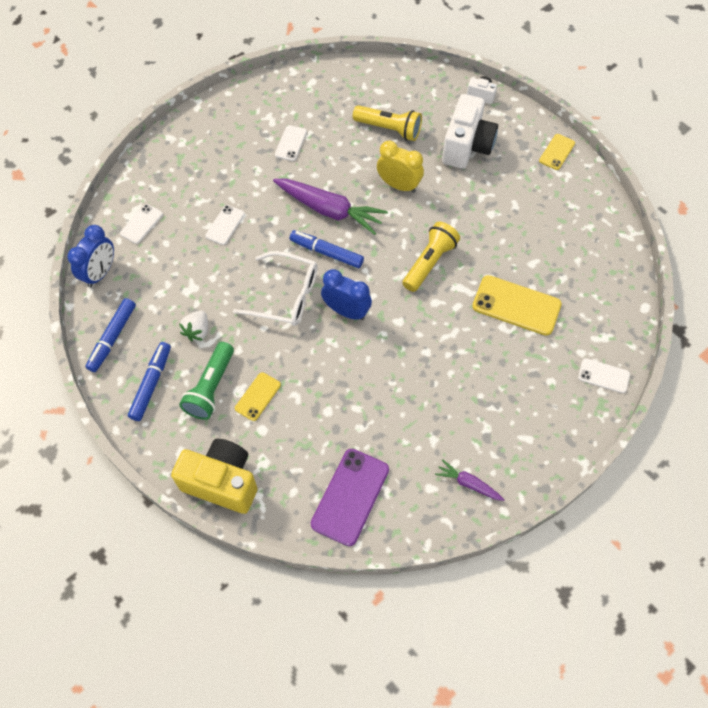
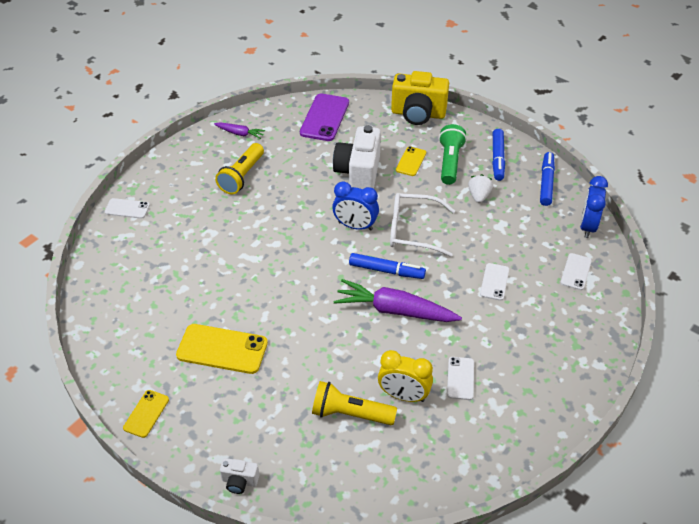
camera: 170 degrees right, 15 degrees down
(399, 185) = (327, 347): yellow clock -> yellow clock (403, 396)
(429, 263) = (285, 275): yellow flashlight -> yellow flashlight (242, 176)
(466, 146) = (255, 404): white camera -> white camera (358, 173)
(516, 305) = (200, 250): yellow phone -> yellow phone (222, 349)

